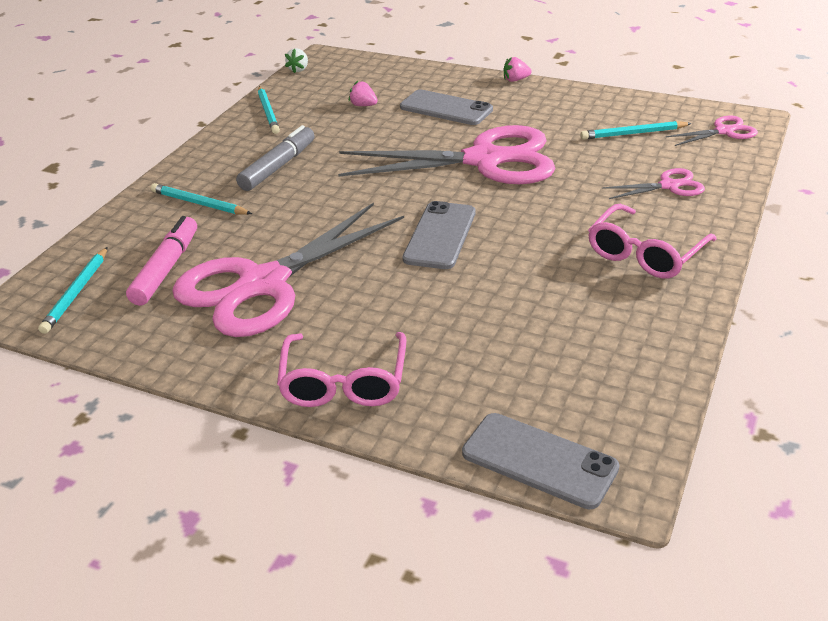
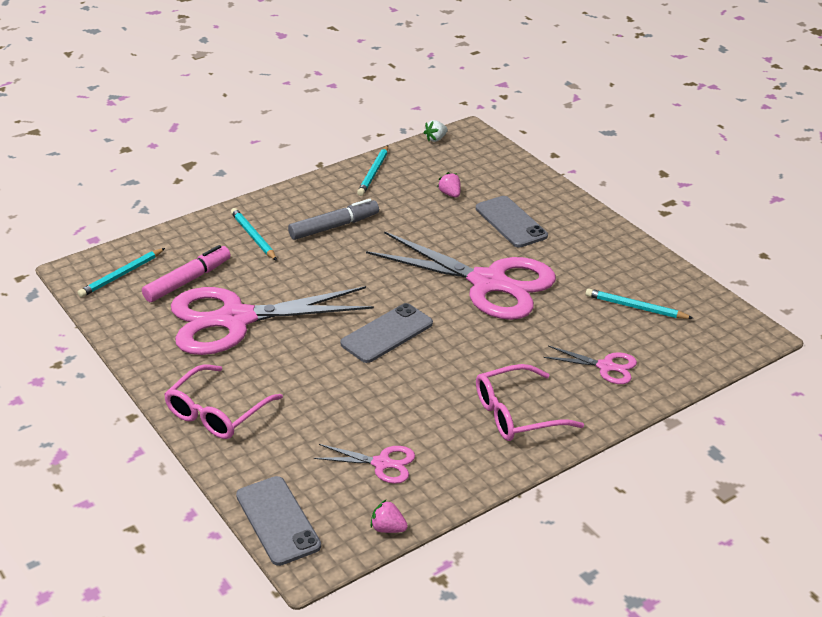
camera: 30 degrees right, 0 degrees up
(515, 80) = (599, 216): pink strawberry -> pink strawberry (388, 528)
(724, 131) = (717, 337): pink scissors -> pink scissors (382, 463)

